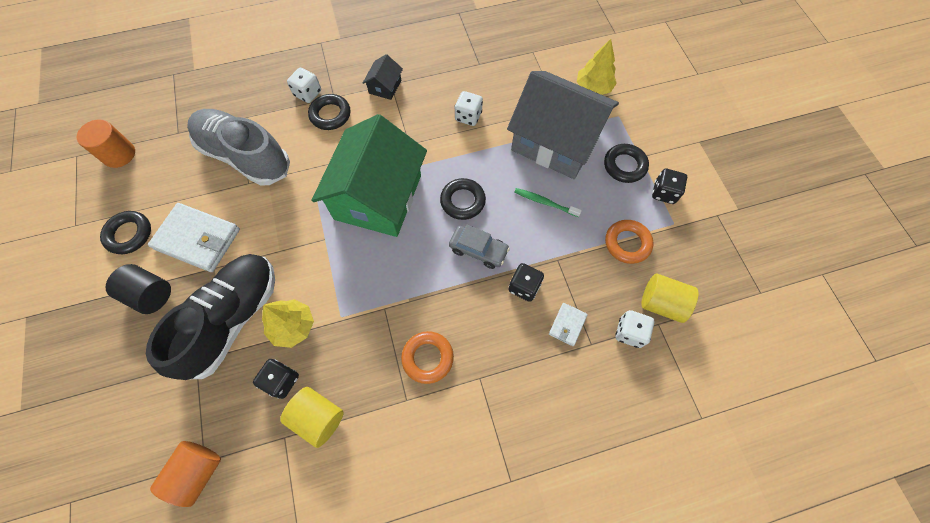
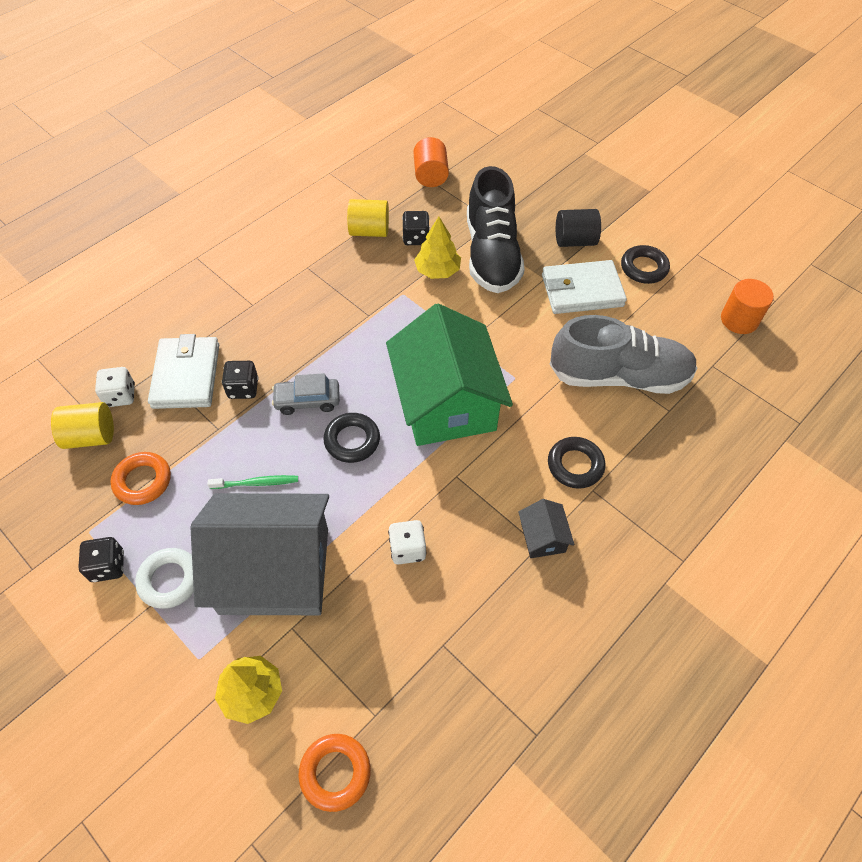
camera: 150 degrees right, 10 degrees down
(308, 93) = (626, 478): white dice -> none
(427, 358) = (306, 299): orange ring -> orange ring (335, 773)
(567, 325) = (186, 376): white wallet -> white wallet, size x2.07
(624, 166) = (169, 580): black ring -> white ring

